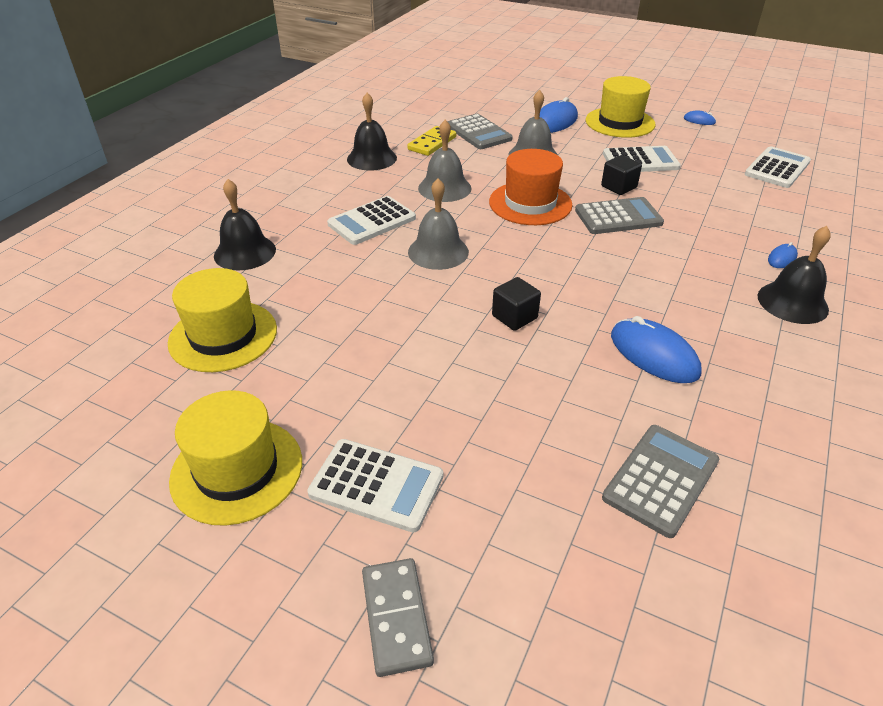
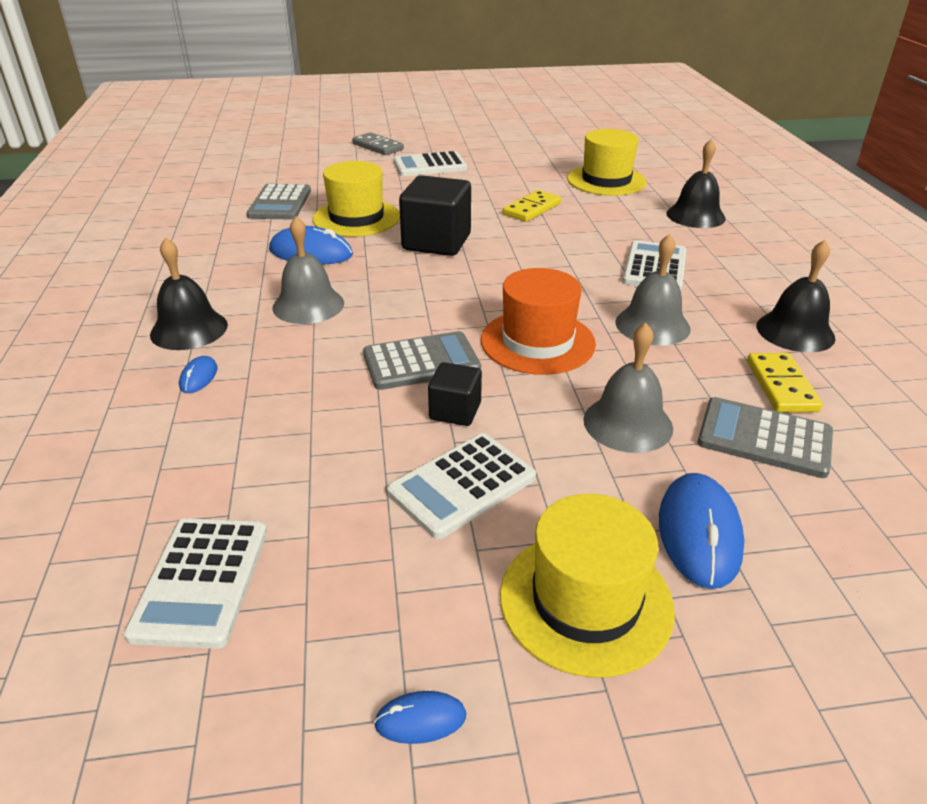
camera: 145 degrees right, 5 degrees down
(237, 470) = (501, 153): yellow hat -> yellow hat (356, 218)
(368, 325) = (531, 209): none -> yellow domino
(438, 251) = (557, 264): grey bell -> grey bell (308, 305)
(514, 317) = (436, 242): black cube -> black cube, size x1.86
(618, 217) = (421, 362): grey calculator -> grey calculator turned 150 degrees counterclockwise

